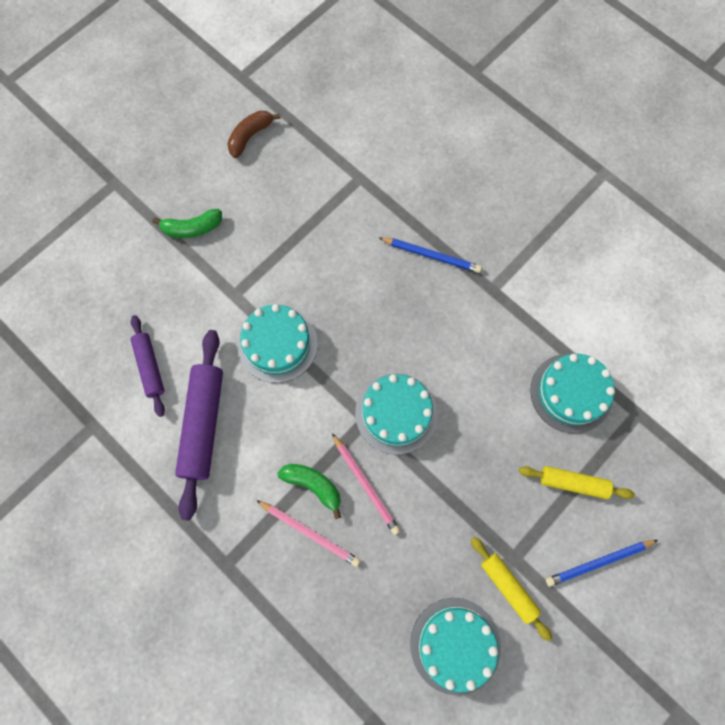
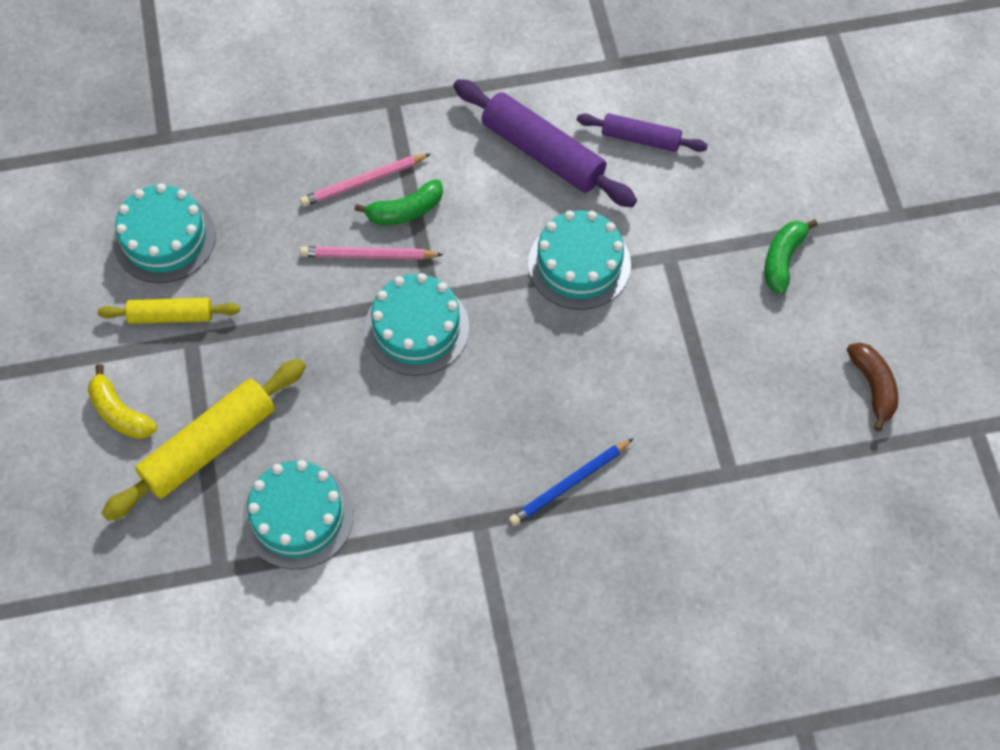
camera: 125 degrees right, 10 degrees down
(573, 483) = (209, 446): yellow rolling pin -> yellow rolling pin, size x1.69
(599, 562) = (120, 413): blue pencil -> yellow banana

